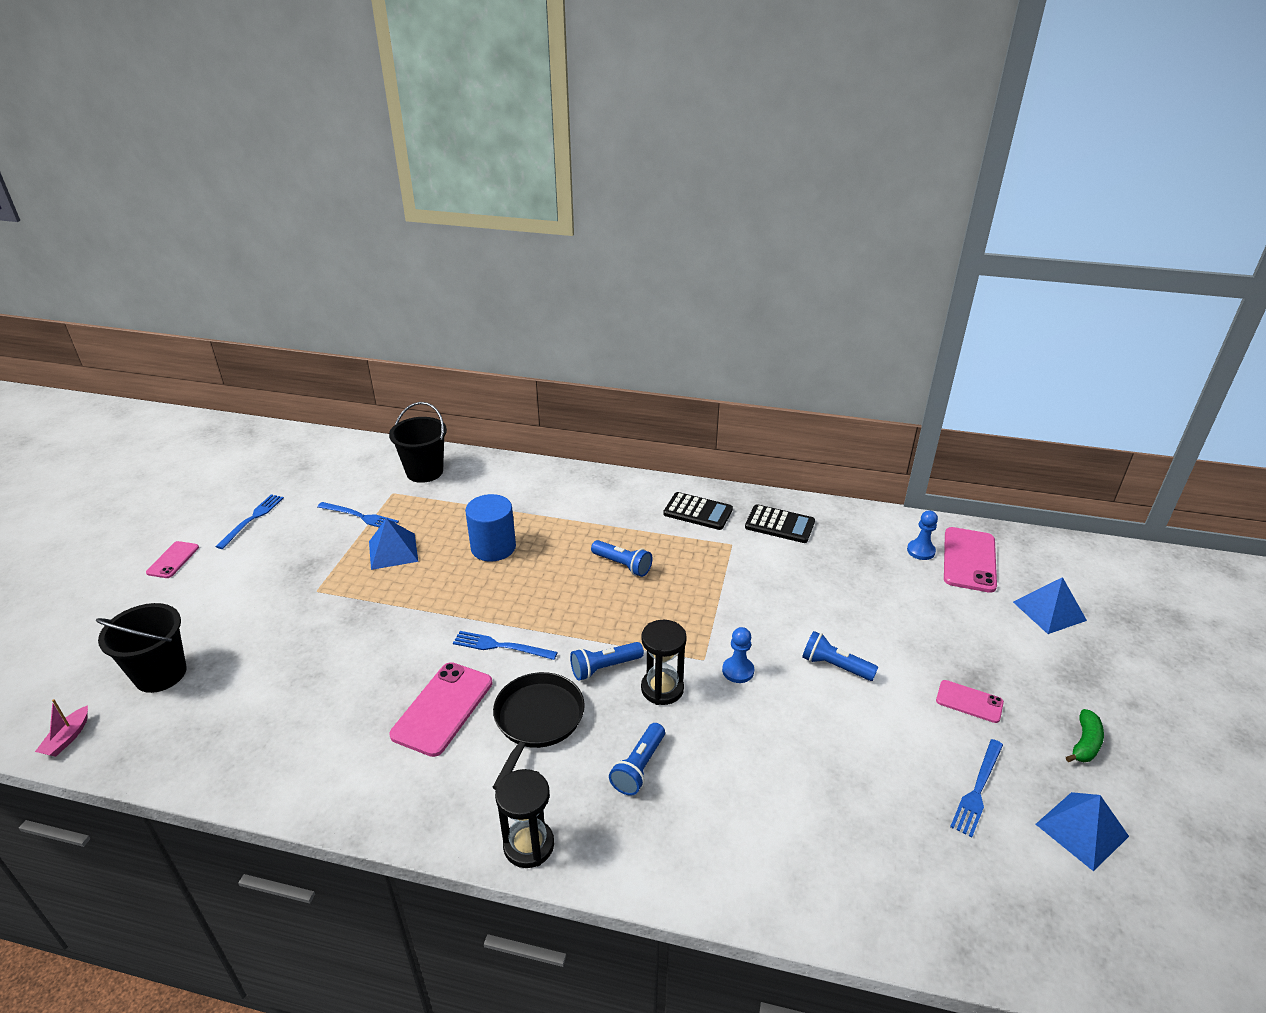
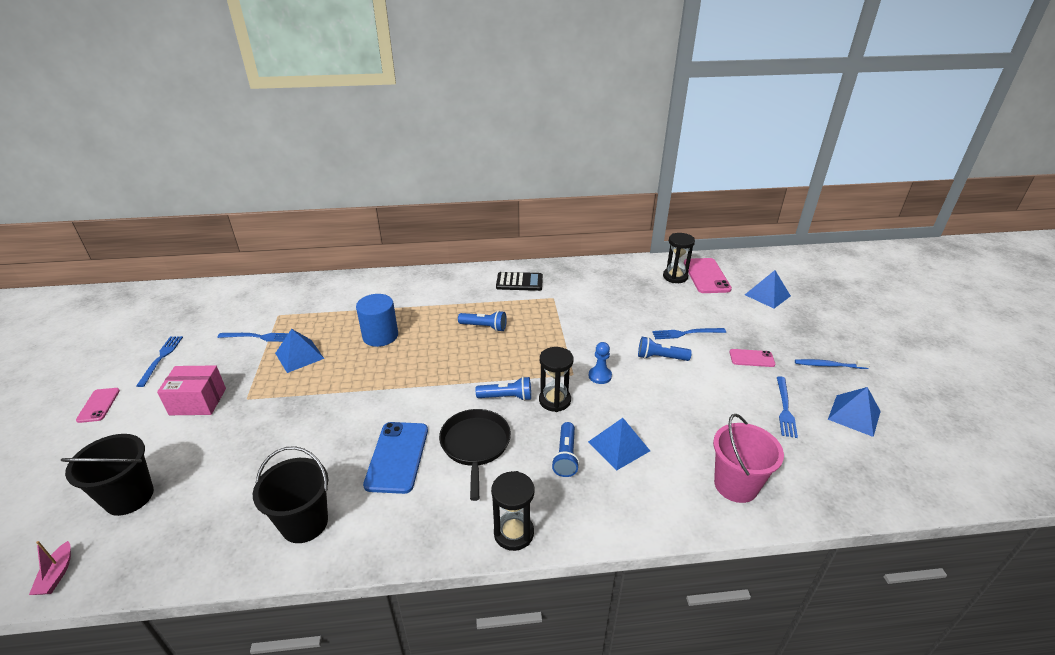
camera: 20 degrees left, 0 degrees up
(267, 581) = (198, 401): none -> pink box
(424, 472) = (298, 295): black bucket -> black bucket (304, 523)
(443, 708) = (397, 457): pink phone -> blue phone
(501, 646) = (421, 402): blue fork -> blue fork (686, 333)
(604, 668) = (506, 397): blue flashlight -> blue flashlight turned 135 degrees counterclockwise
(713, 774) = (618, 446): none -> blue pyramid
(779, 525) = (578, 279): black calculator -> none
(843, 876) = (735, 485): none -> pink bucket
(920, 551) = (675, 277): blue pawn -> black hourglass
(1085, 743) = (828, 365): green banana -> blue toothbrush

